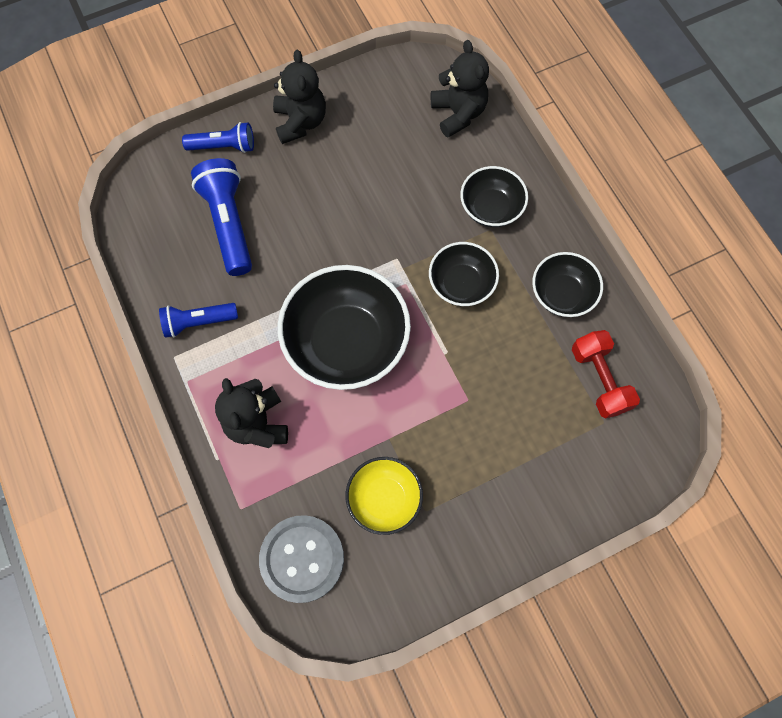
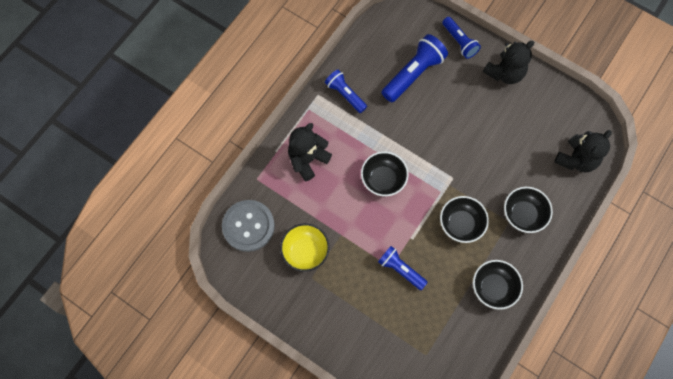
camera: 60 degrees right, 0 degrees up
(346, 342) = (383, 179): black bowl -> black bowl, size x0.56
(478, 390) = (400, 269): none -> blue flashlight
(599, 379) = (451, 338): red dumbbell -> none

